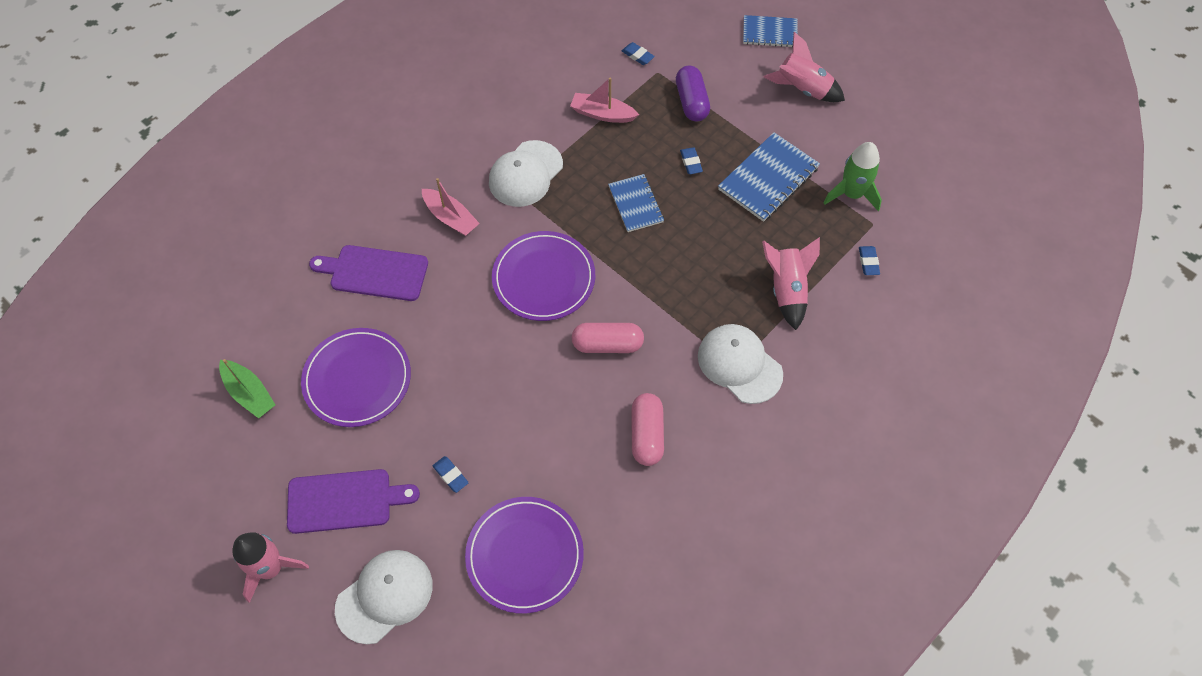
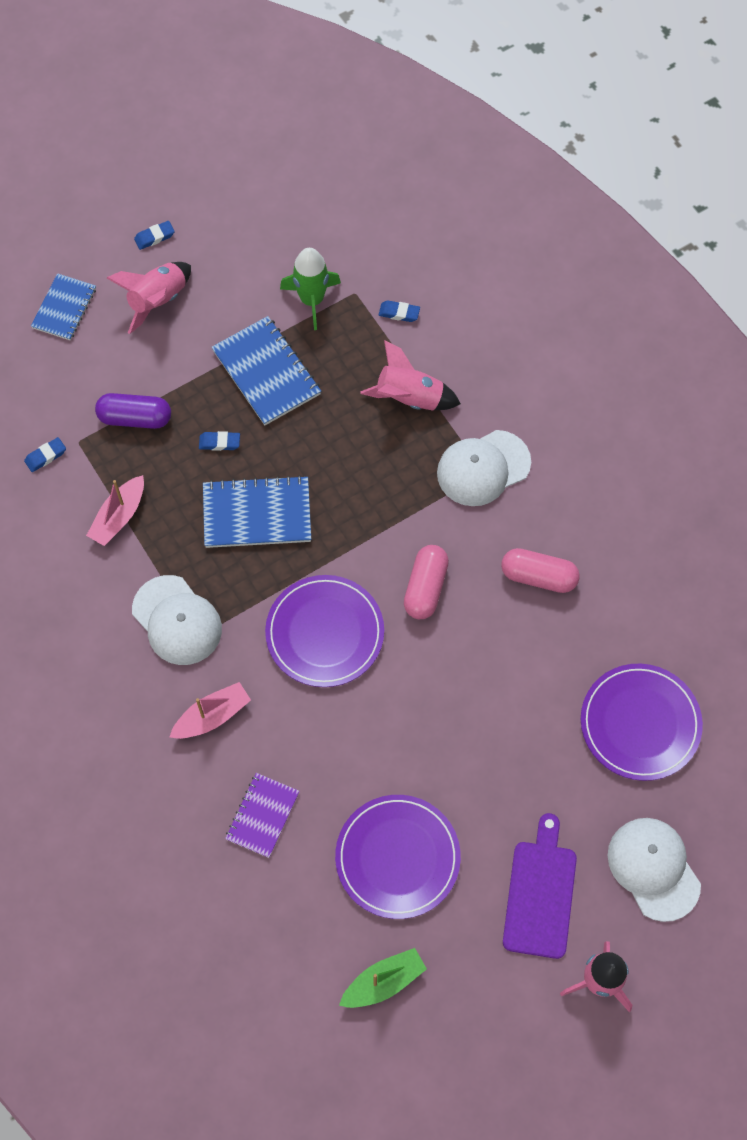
camera: 75 degrees left, 5 degrees up
(375, 273) = (262, 816): purple cutting board -> purple notebook
(450, 475) = (537, 778): blue eraser -> blue eraser (154, 237)
(635, 204) = (257, 514): blue notebook -> blue notebook, size x1.54

